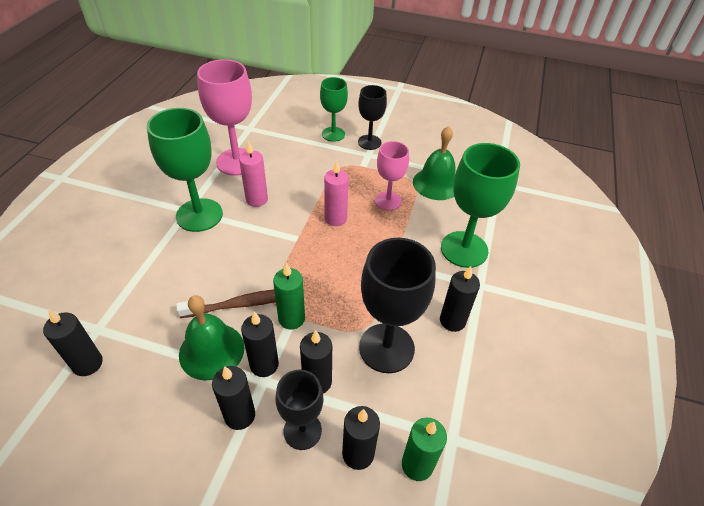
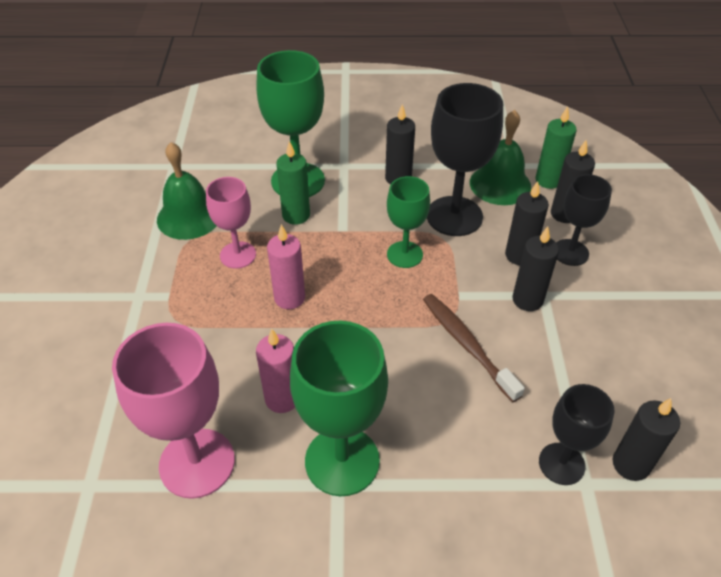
camera: 105 degrees left, 0 degrees up
(211, 351) = (540, 350): green bell -> green bell (500, 184)
(240, 415) = (588, 300): black candle -> none
(291, 318) = (462, 295): green candle -> green candle (296, 215)
(333, 134) = (91, 351): green goblet -> green goblet (404, 254)
(369, 142) = (107, 301): black goblet -> black goblet (561, 463)

